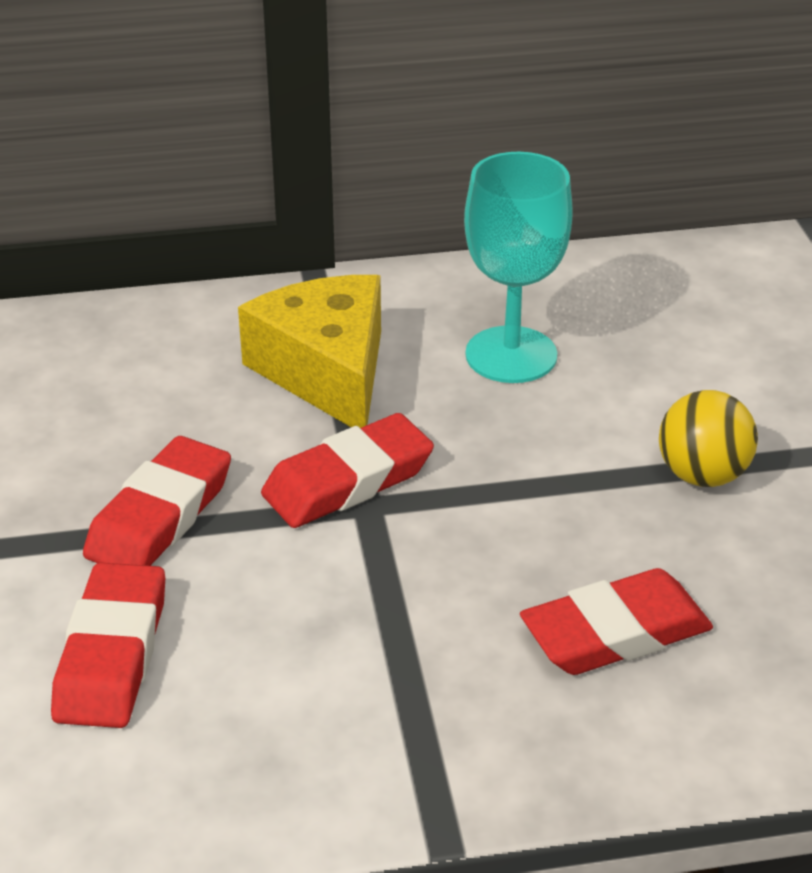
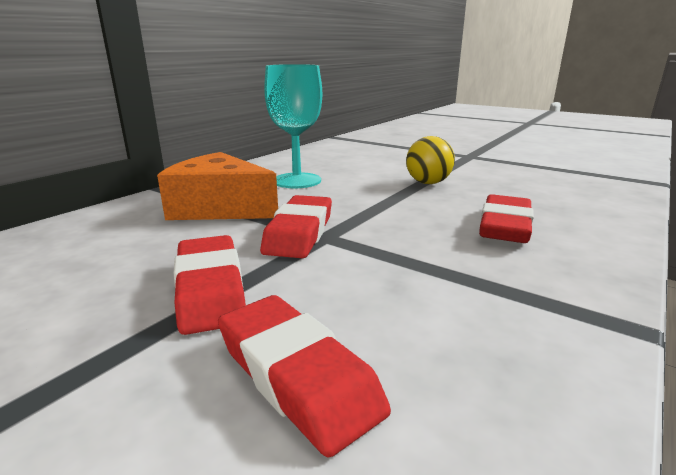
camera: 45 degrees left, 15 degrees down
(326, 371) = (219, 208): yellow cheese -> orange cheese

